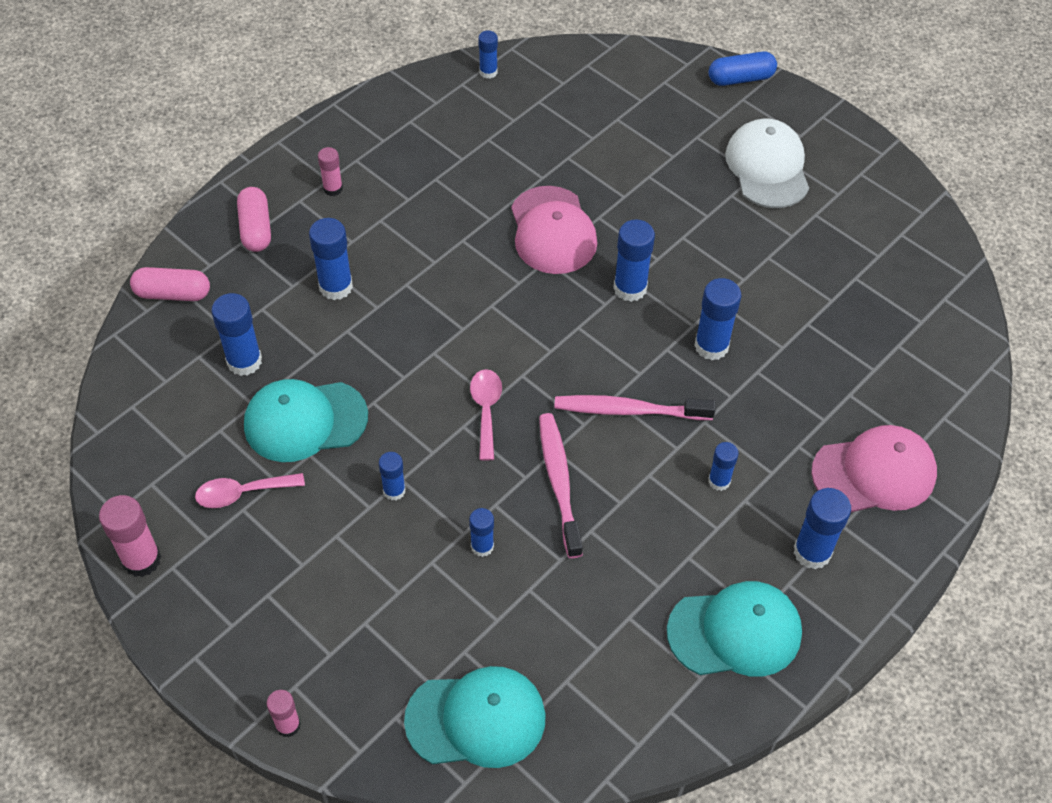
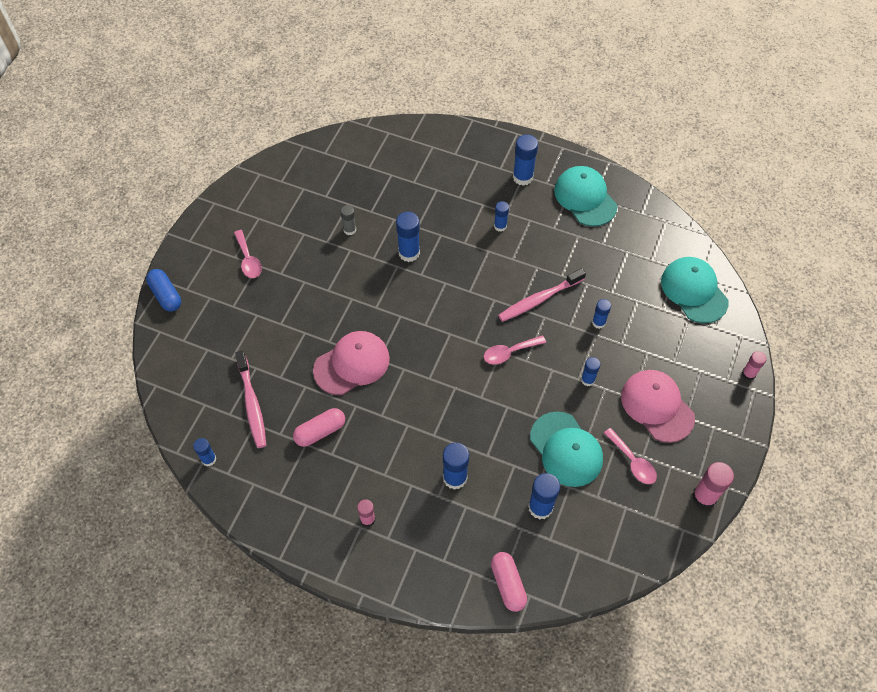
camera: 110 degrees left, 5 degrees up
(256, 228) = (426, 556): pink capsule -> pink capsule (320, 431)
(630, 288) = (382, 306): blue glue stick -> none
(630, 410) = (474, 280): pink toothbrush -> pink toothbrush (252, 403)
(767, 167) = (248, 260): white cap -> pink spoon
(780, 288) = (349, 230): none -> grey glue stick
(874, 473) = (461, 161): pink cap -> pink cap (657, 406)

